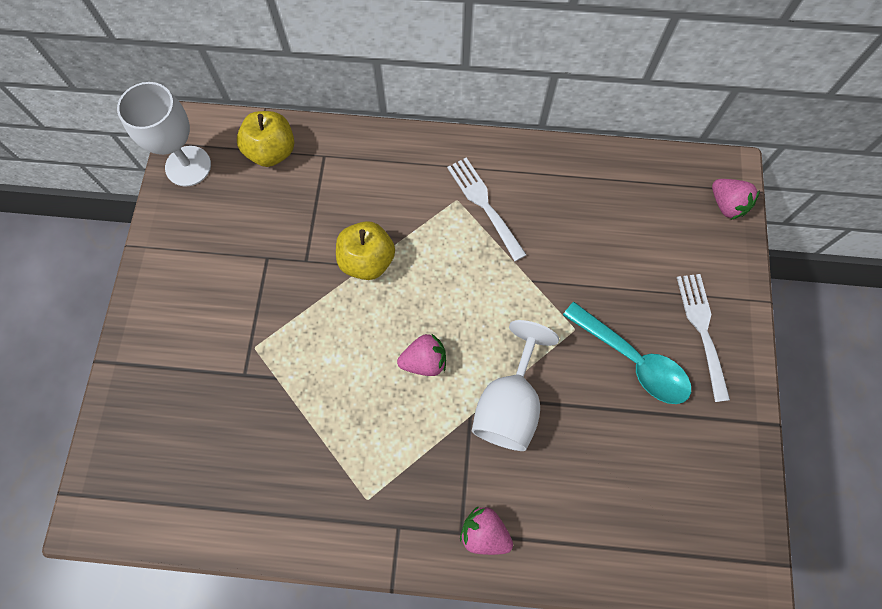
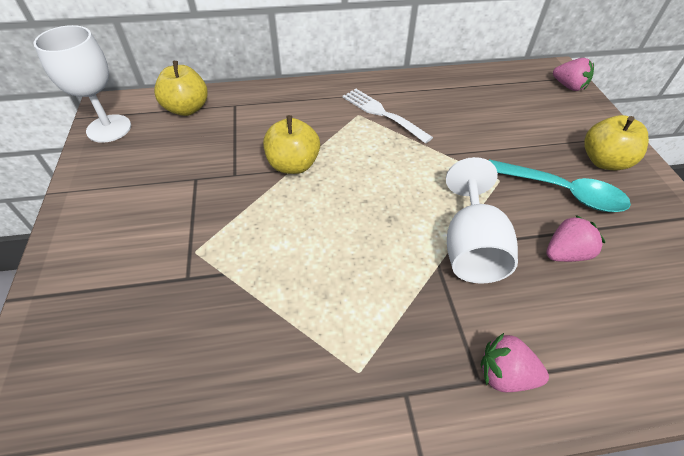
camera: 15 degrees left, 20 degrees down
(424, 361) = (374, 229): pink strawberry -> pink strawberry (565, 253)
(702, 330) = (604, 161): white fork -> yellow apple

